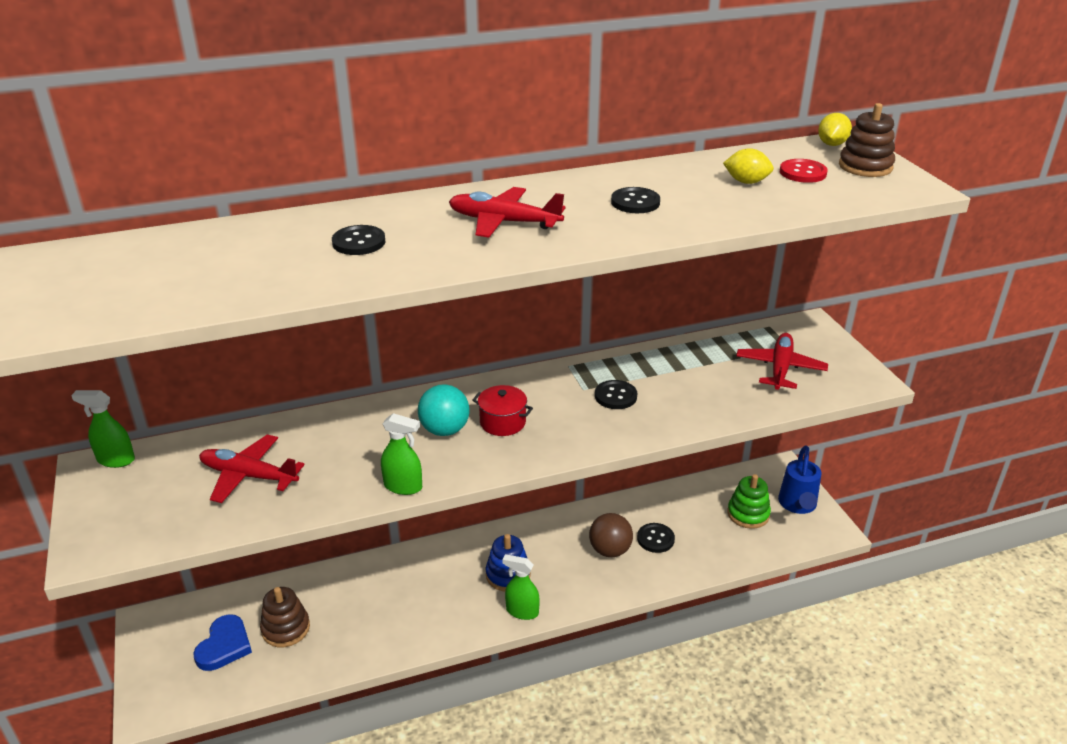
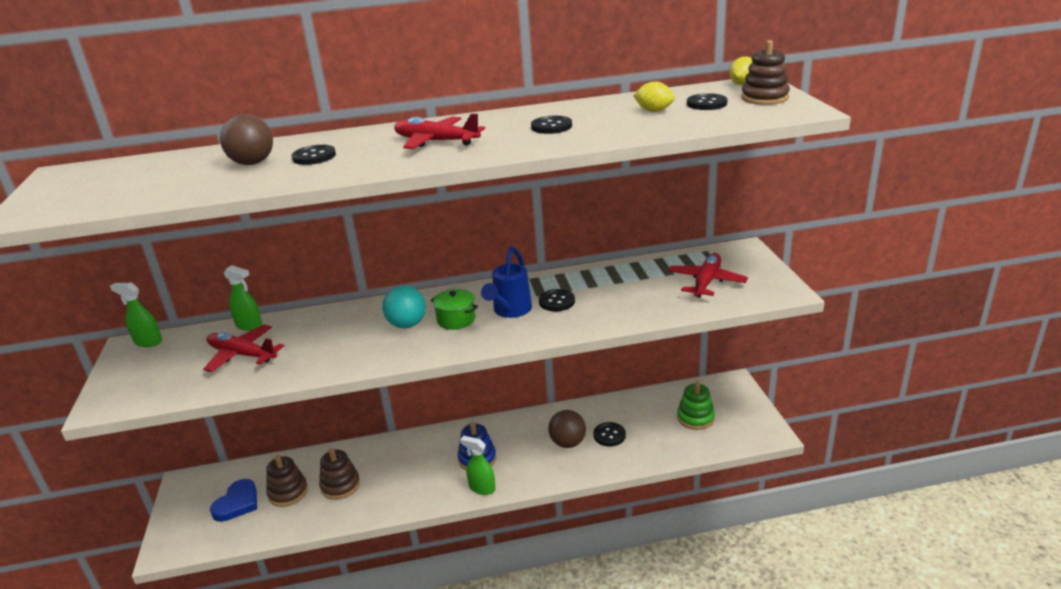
camera: 10 degrees right, 5 degrees down
(283, 251) = (253, 163): none -> brown ball
(349, 616) = (340, 485): none -> brown stacking toy
(403, 486) = (359, 365): green spray bottle -> green spray bottle (249, 325)
(502, 422) = (456, 320): red pot -> green pot
(797, 506) = (741, 413): blue watering can -> blue watering can (510, 311)
(802, 173) = (706, 103): red button -> black button

